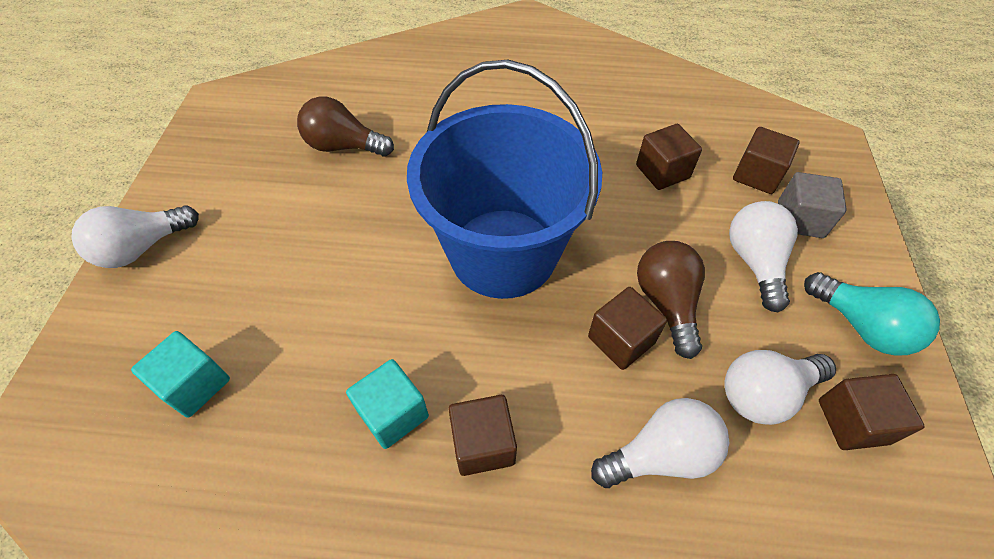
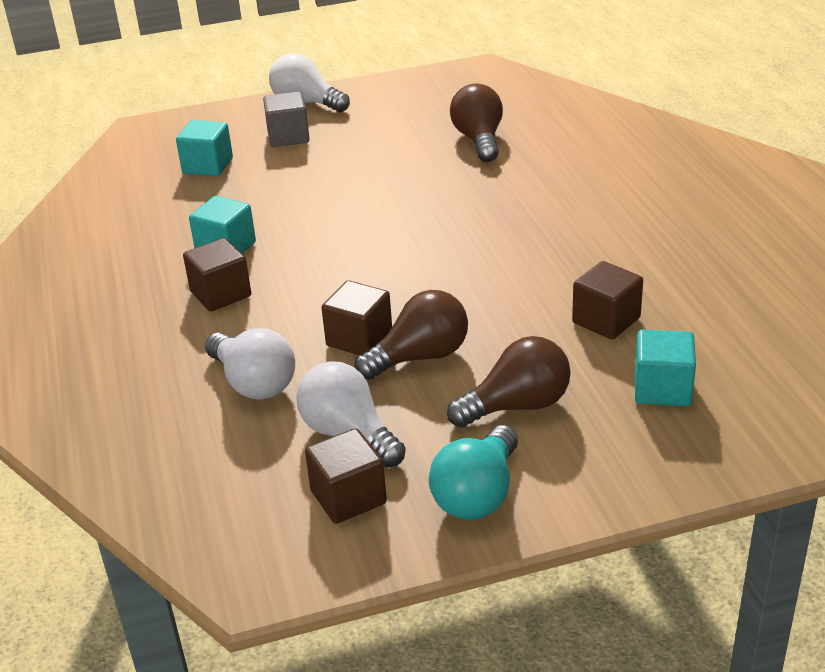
camera: 70 degrees right, 20 degrees down
(503, 252) = (415, 253): blue bucket -> none
(755, 262) = (517, 406): white light bulb -> brown light bulb
(757, 175) = (662, 389): brown cube -> turquoise cube
(800, 219) = (612, 431): grey cube -> grey cube (288, 136)

